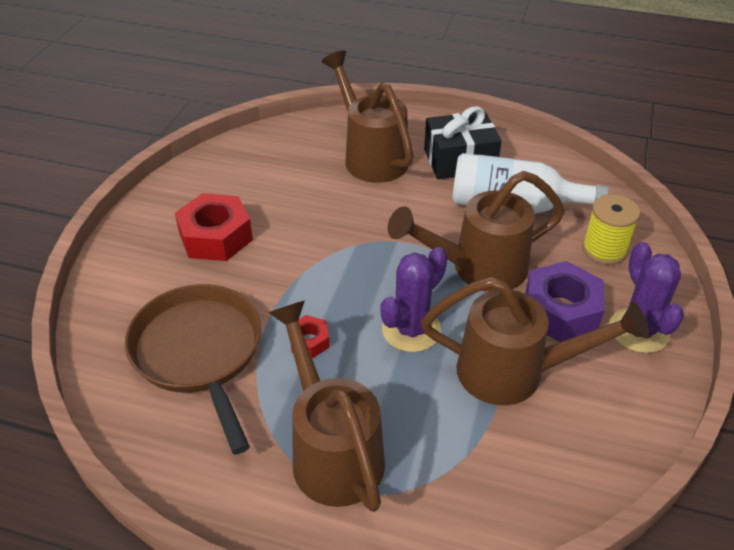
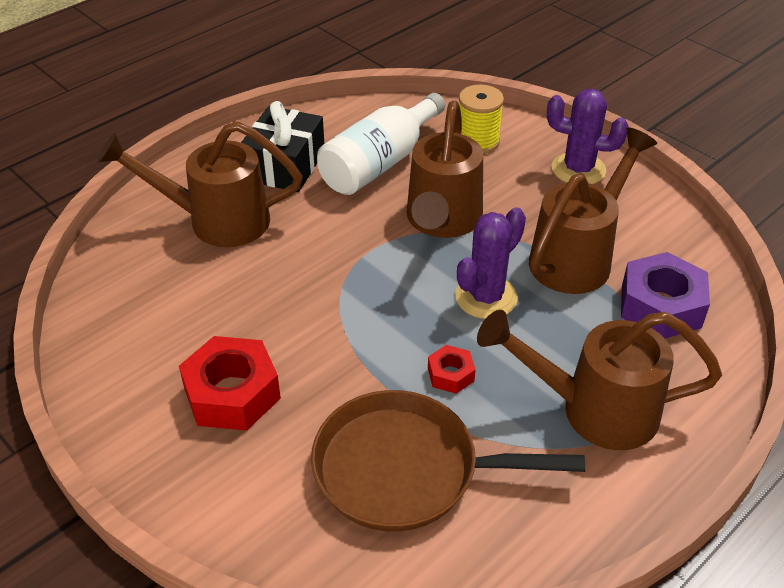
camera: 60 degrees left, 0 degrees up
(411, 330) = (486, 297): purple cactus -> purple cactus turned 60 degrees clockwise
(560, 311) = (528, 199): purple nut -> purple nut (660, 306)

